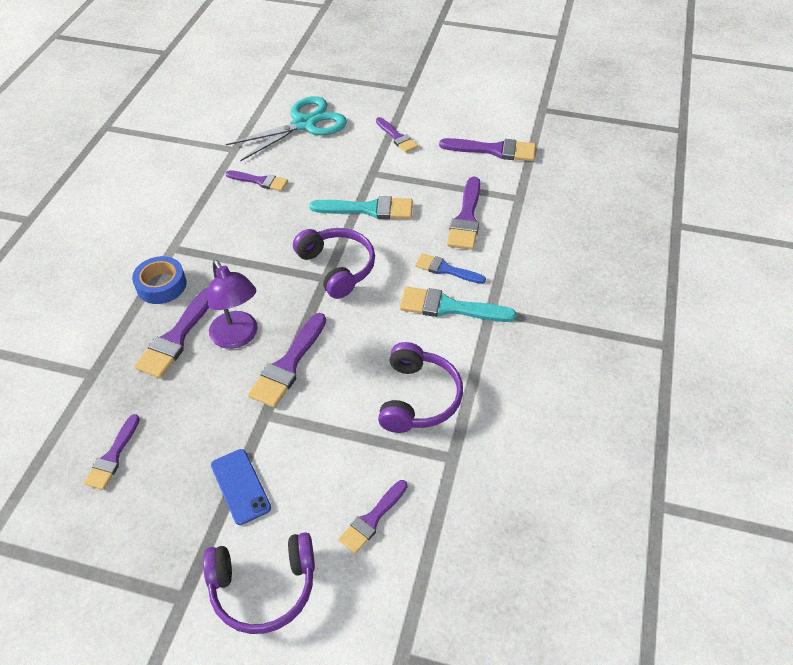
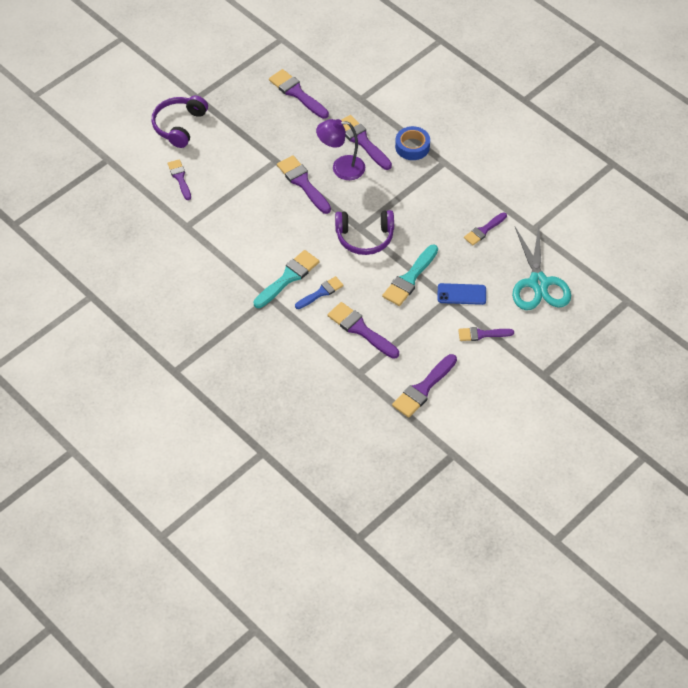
camera: 120 degrees right, 5 degrees up
(113, 456) = (297, 93): purple brush -> purple brush, size x1.54
(240, 486) = (239, 135): blue phone -> blue phone (461, 294)
(418, 398) = (234, 230): purple headphones -> none

